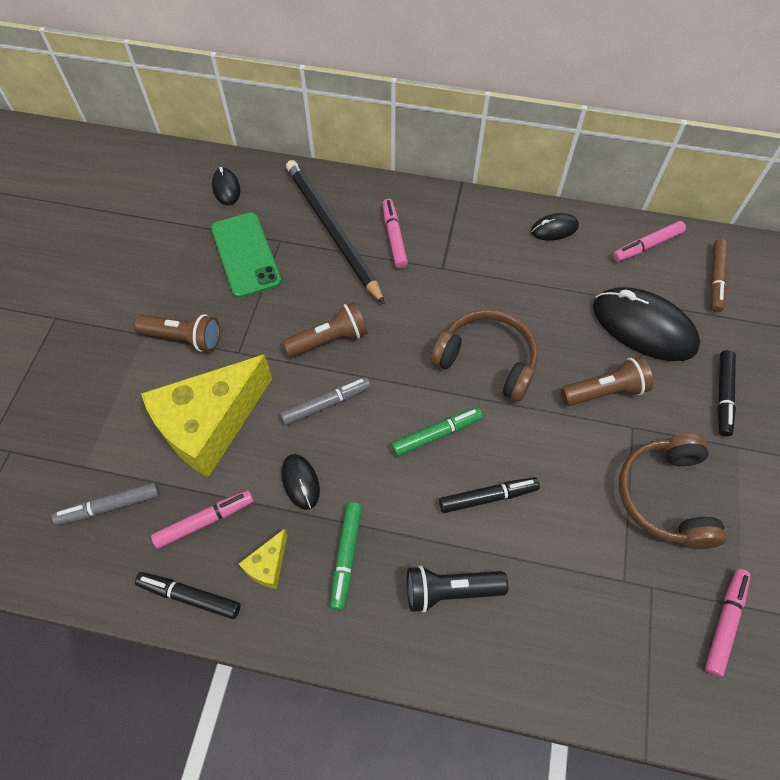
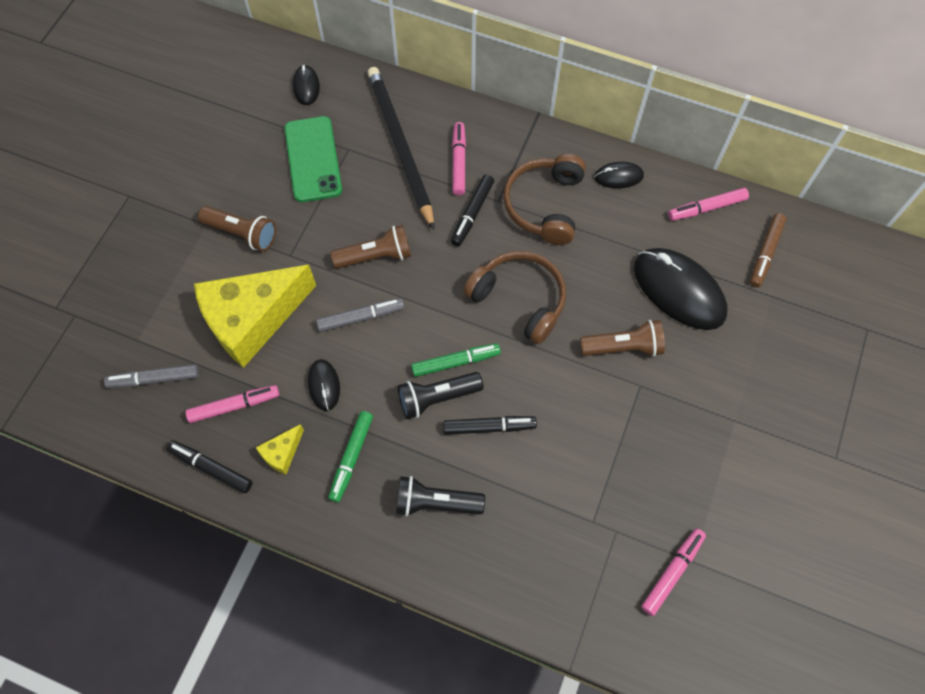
camera: 10 degrees right, 5 degrees up
(425, 475) = (437, 398): none -> black flashlight
(665, 496) = (652, 454): brown headphones -> brown headphones (545, 205)
(723, 396) = (736, 370): black marker -> black marker (472, 214)

